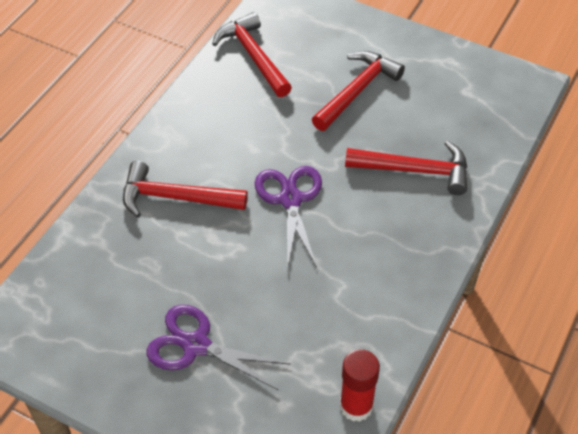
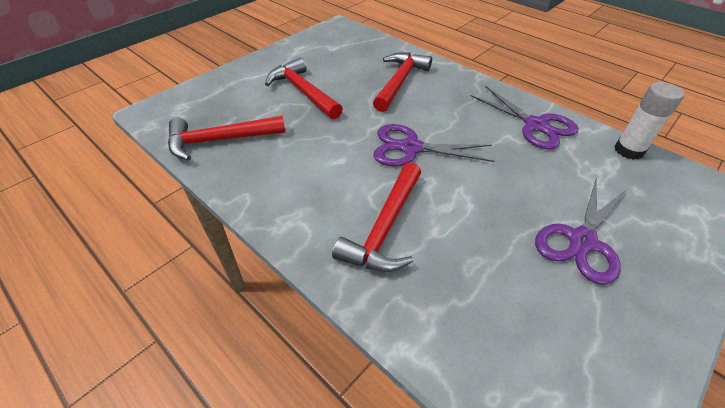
camera: 75 degrees left, 5 degrees down
(356, 406) = (628, 150): red glue stick -> white glue stick
(374, 311) = (535, 125): none -> purple scissors

